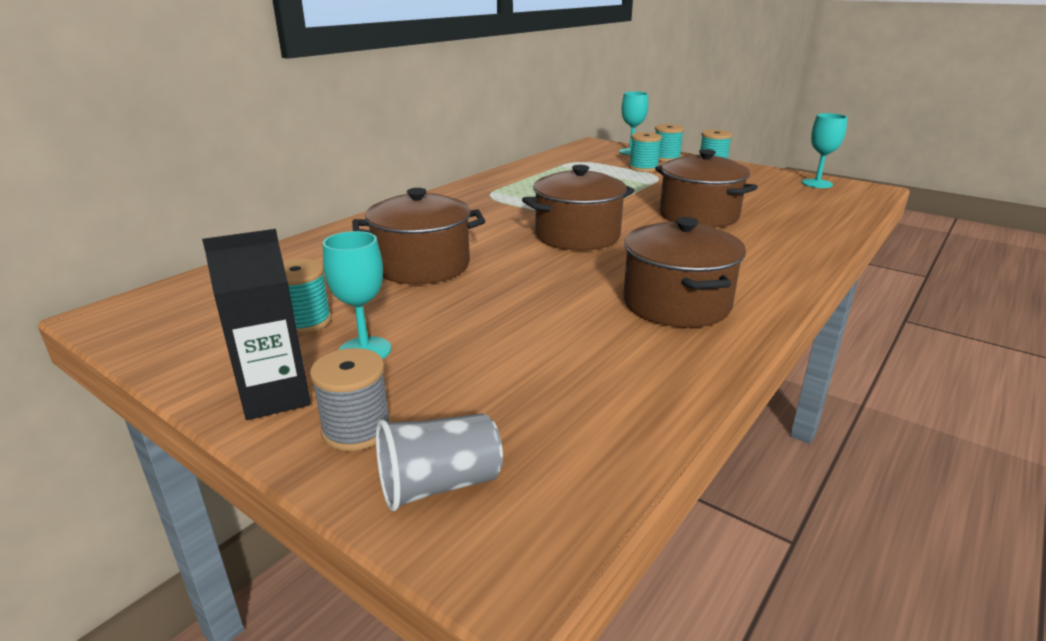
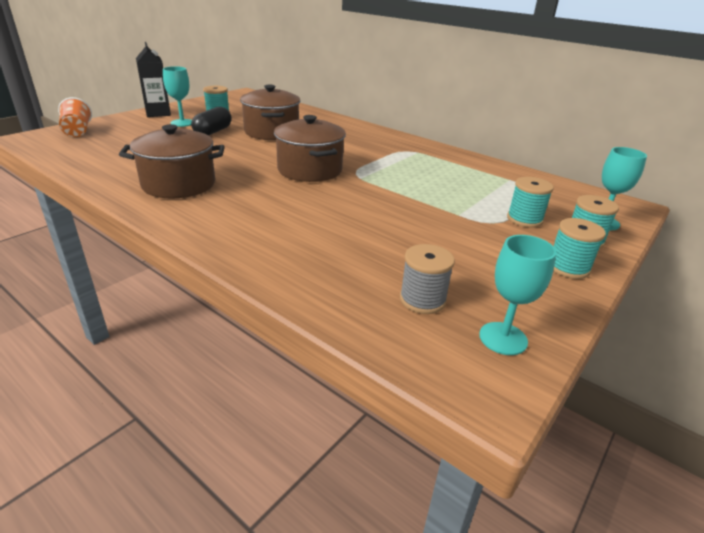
camera: 90 degrees right, 5 degrees up
(356, 429) = (123, 122): grey spool -> grey spool (422, 300)
(426, 312) = (213, 132): none -> black capsule
(439, 485) = (77, 131): grey cup -> orange cup
(698, 215) = (353, 221): brown pot -> none

